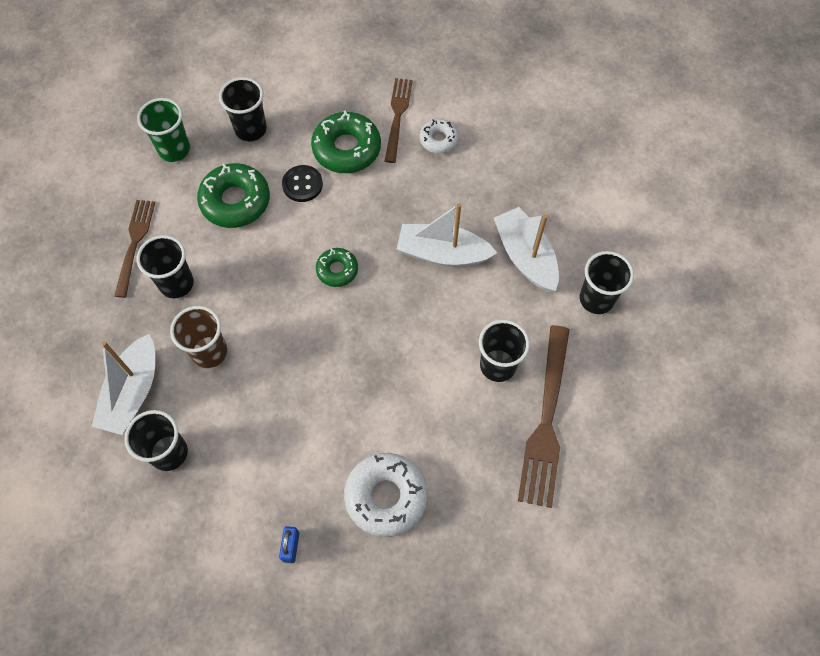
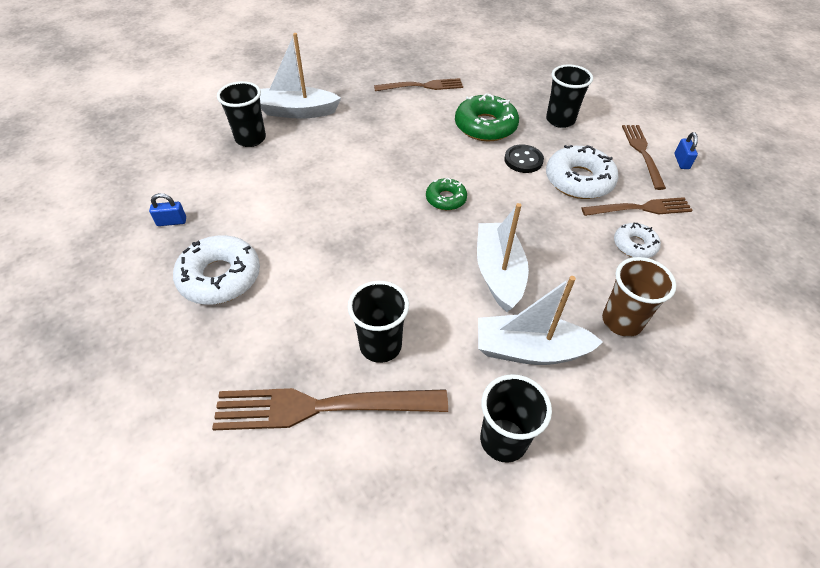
camera: 75 degrees right, 15 degrees down
(174, 150) = (515, 86): green cup -> none
(176, 283) = (396, 112): black cup -> none
(209, 352) = (341, 141): brown cup -> brown cup (622, 321)
(325, 82) = (642, 153): none -> brown fork
(346, 149) = (579, 180): green donut -> white donut
(347, 57) = (681, 161): none -> blue padlock
(525, 256) = (529, 350): white boat -> white boat turned 135 degrees counterclockwise

